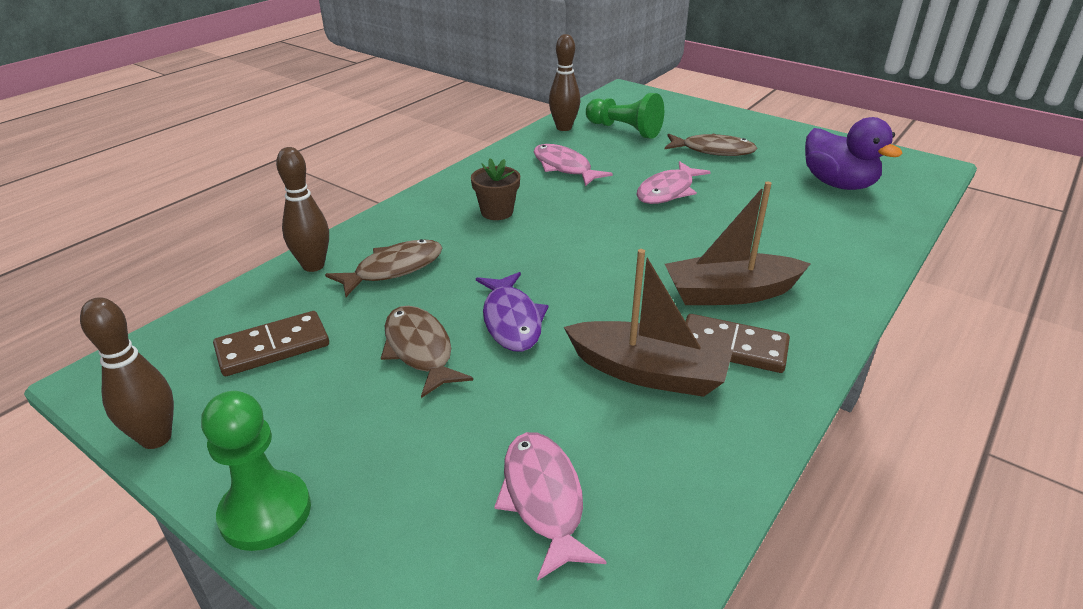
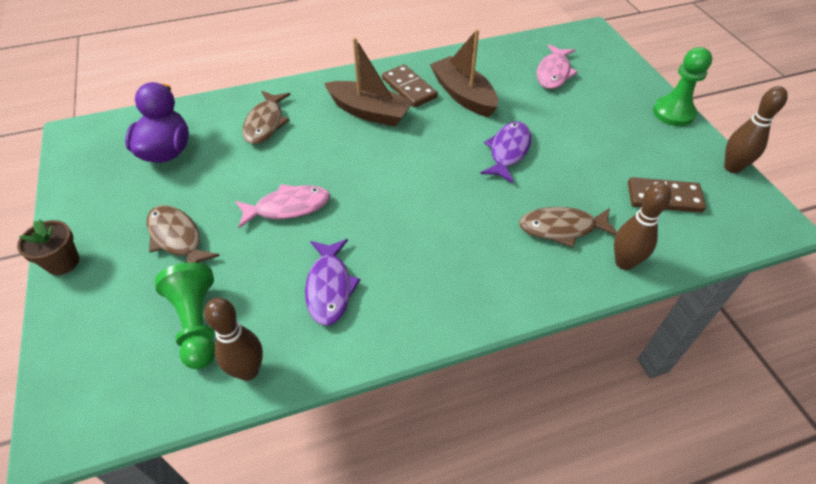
camera: 145 degrees left, 15 degrees up
(420, 350) = (573, 156): brown fish -> brown fish (265, 123)
(497, 212) = (443, 254): brown flower pot -> brown flower pot (63, 262)
(564, 167) = (329, 288): pink fish -> purple fish

